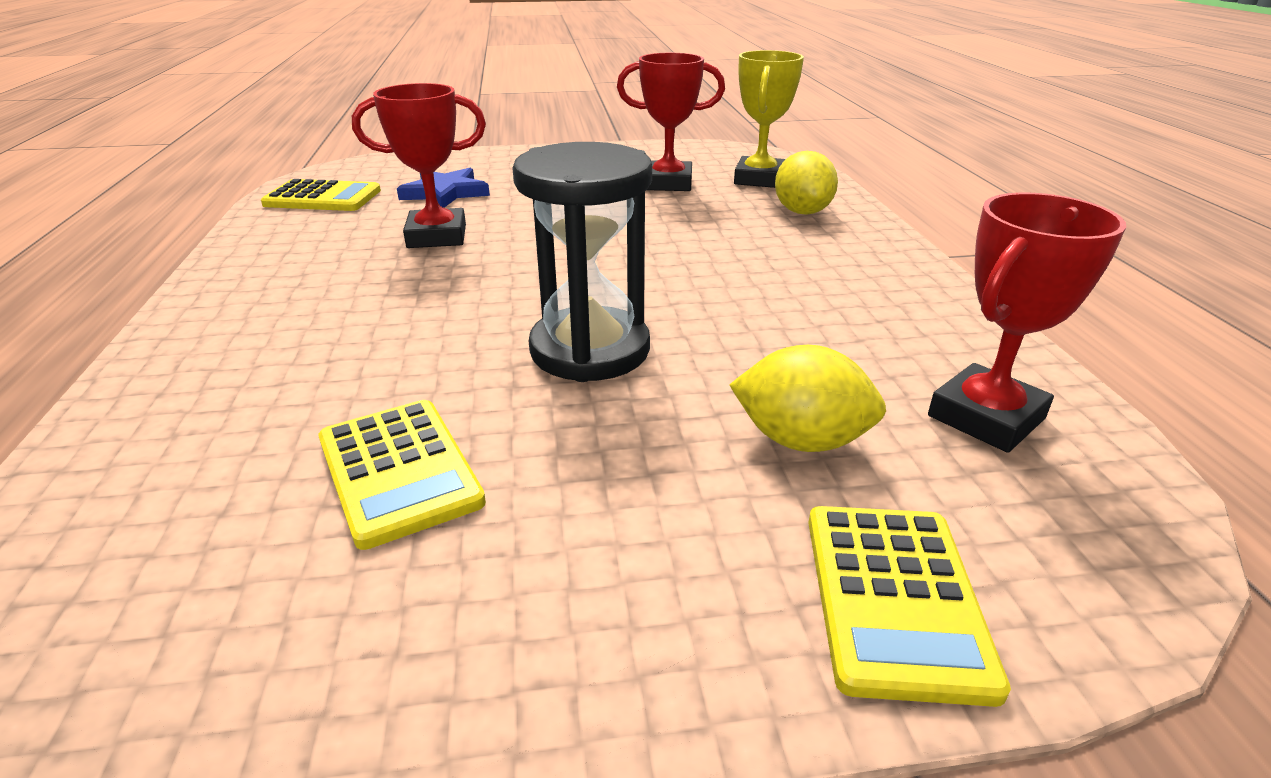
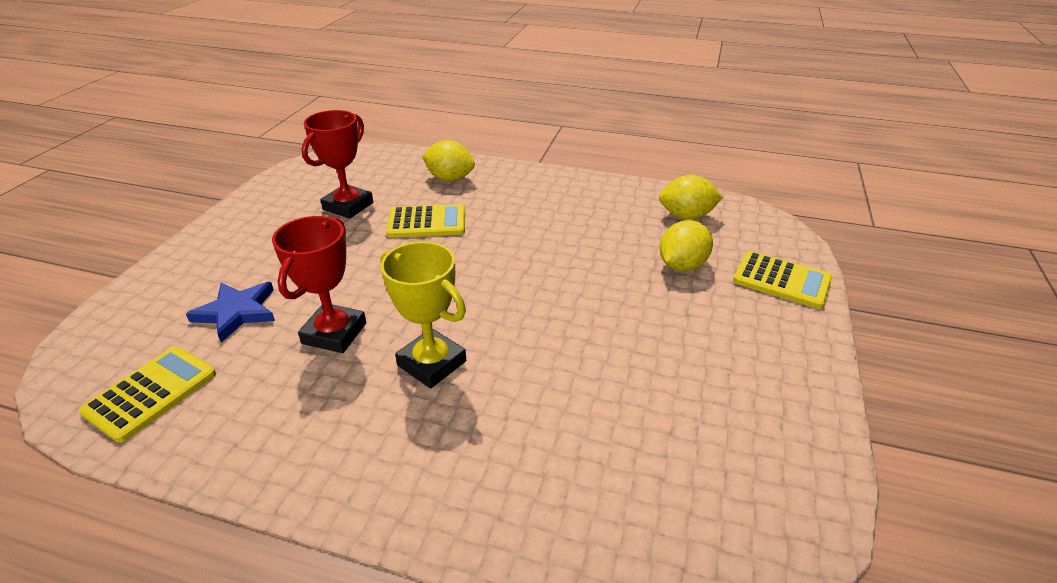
camera: 65 degrees left, 5 degrees up
(398, 471) = (652, 399): yellow calculator -> yellow calculator (427, 222)
(590, 350) = (565, 303): black hourglass -> none
(759, 179) = (383, 173): yellow trophy -> yellow trophy (432, 363)
(986, 417) = (686, 216): red trophy -> yellow lemon

